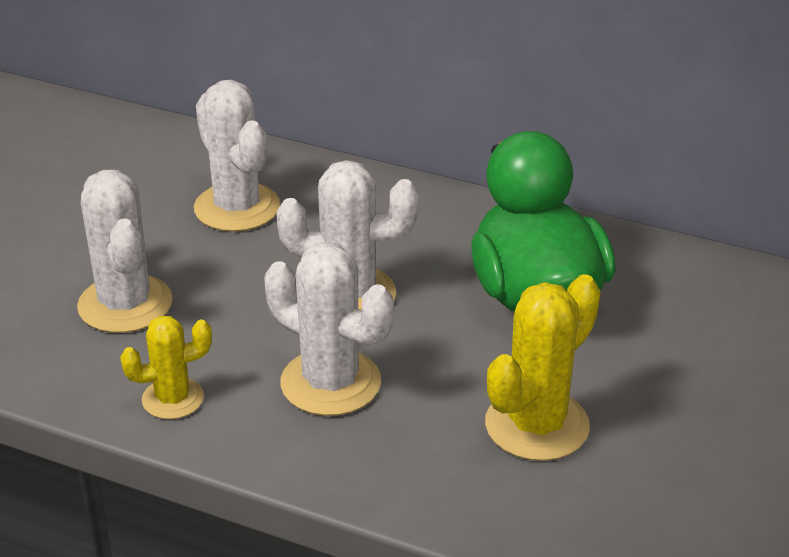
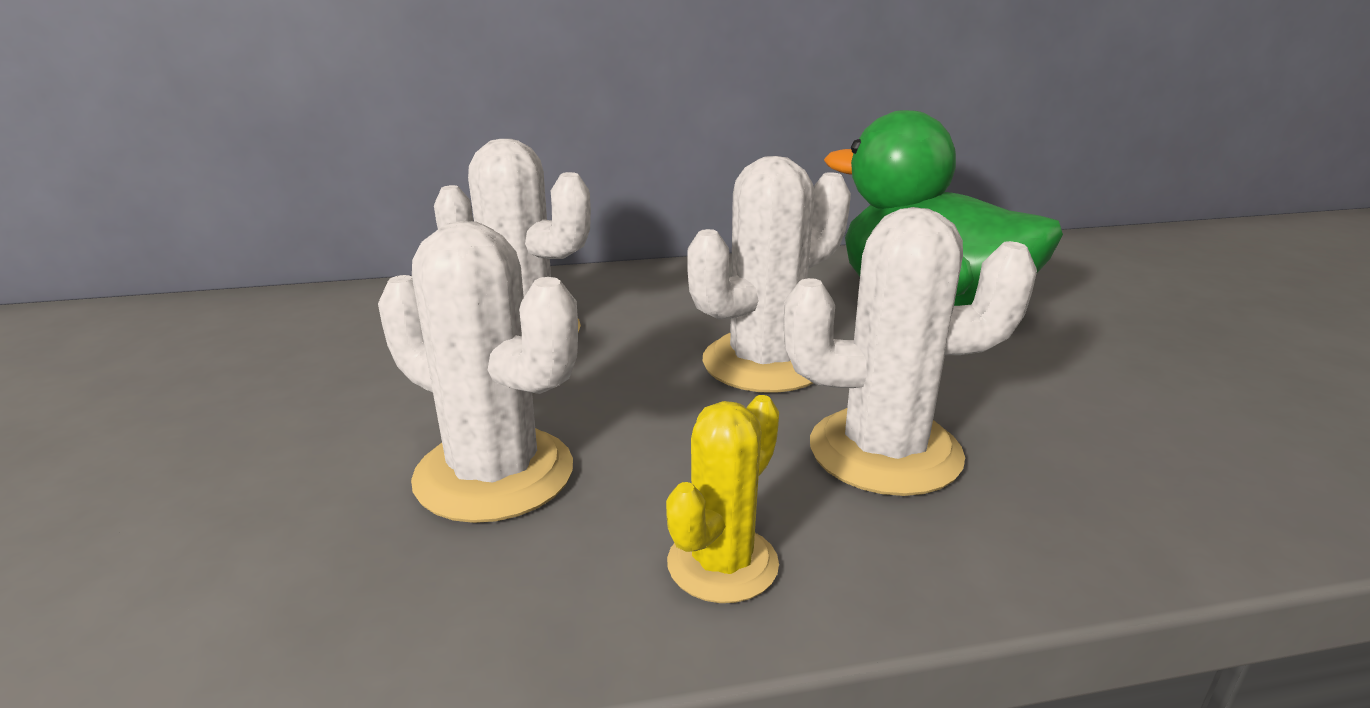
camera: 35 degrees left, 10 degrees down
(537, 425) = (1135, 401): yellow cactus -> none

